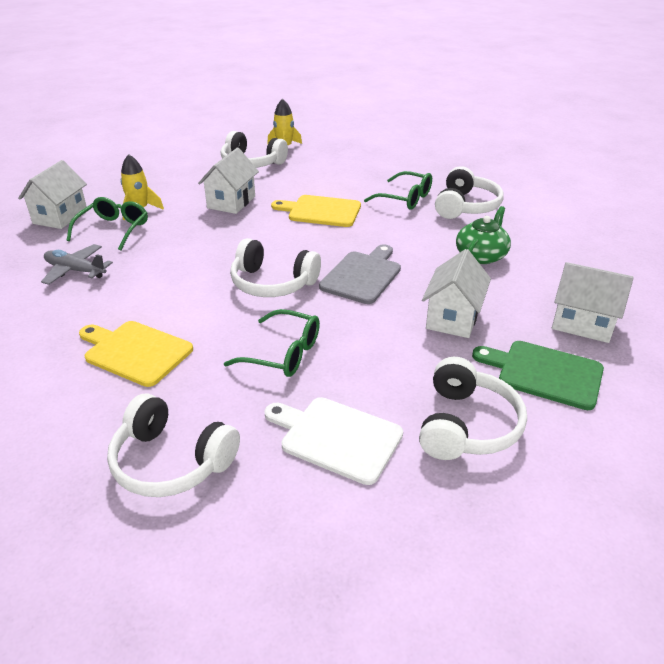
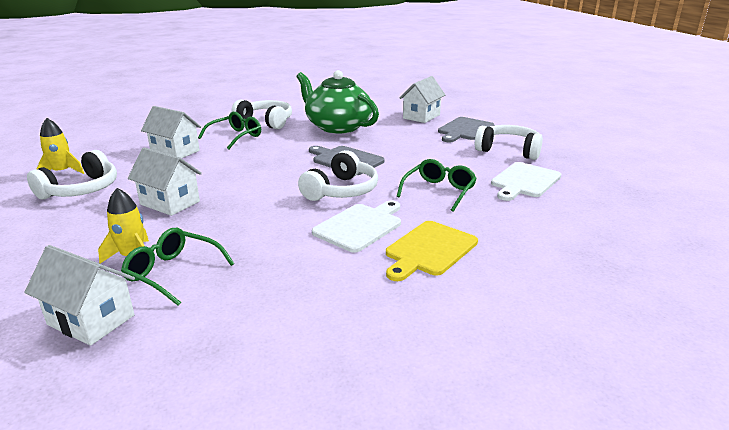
camera: 80 degrees left, 10 degrees down
(75, 271) = (261, 294): grey plane -> none
(171, 462) = (558, 232): white headphones -> none
(188, 304) = (360, 226): none -> white cutting board
(321, 211) = (229, 166): yellow cutting board -> none
(452, 318) = (408, 142): white house -> white house (175, 152)
(481, 255) = (337, 126): green teapot -> green teapot, size x1.77
(544, 373) = (464, 130): green cutting board -> grey cutting board

